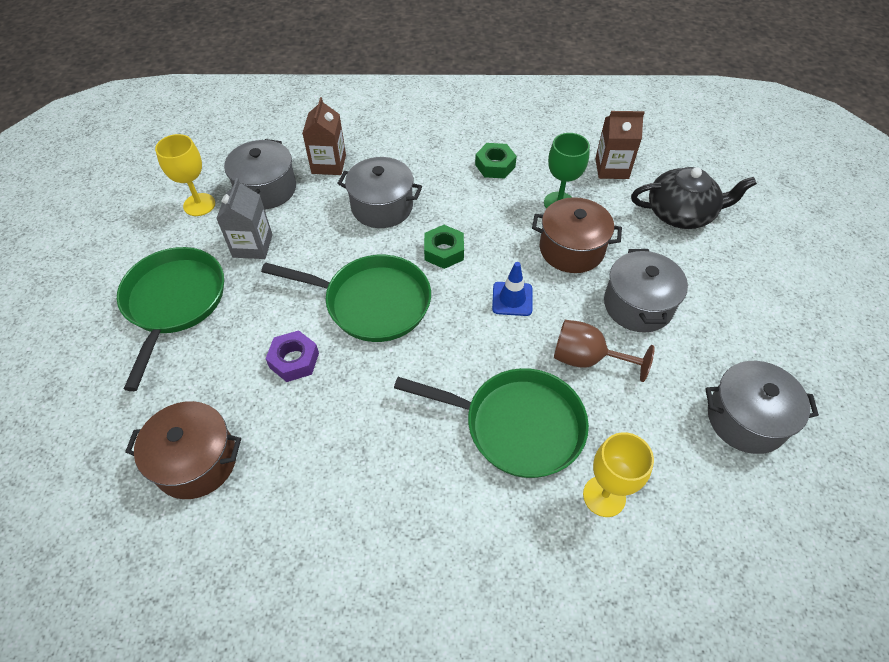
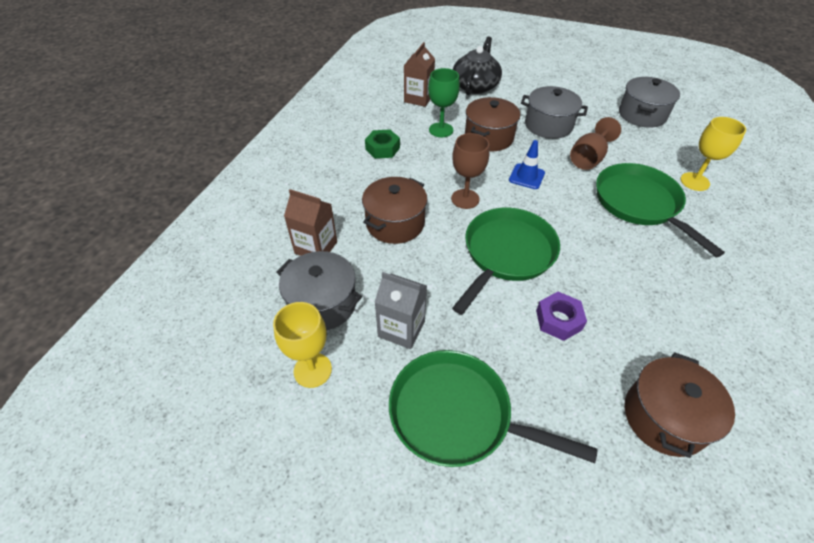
camera: 70 degrees left, 5 degrees down
(382, 207) = (395, 223): grey pot -> brown pot
(444, 251) = (465, 199): green nut -> brown goblet
(516, 425) = (639, 204): green pan -> green pan turned 60 degrees counterclockwise

